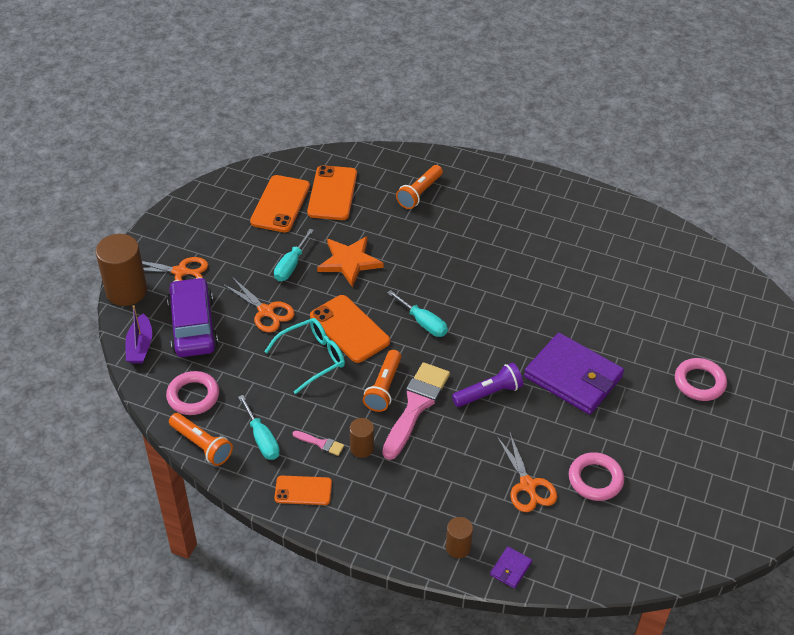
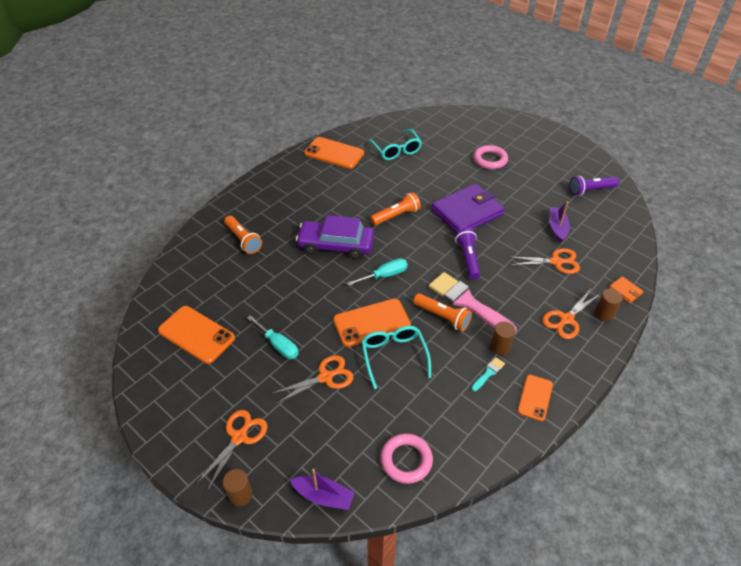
camera: 70 degrees left, 0 degrees up
(126, 291) = (240, 495): brown cylinder -> brown cylinder, size x0.52
(193, 326) = (317, 441): purple car -> purple car (336, 245)
(201, 445) = (467, 465): orange flashlight -> orange flashlight (396, 216)
(262, 439) = (473, 415): turquoise screwdriver -> none
(321, 443) = (488, 373): pink brush -> turquoise brush
(332, 193) = (207, 294): orange phone -> orange phone (334, 153)
(349, 262) = (295, 303): orange star -> none
(431, 508) = (566, 319): none -> orange scissors
(510, 569) = (625, 291): purple wallet -> orange wallet
(595, 479) = (557, 228): pink ring -> purple boat
(656, 279) = (396, 150): none -> turquoise glasses
(703, 512) = (591, 190): none -> purple flashlight

